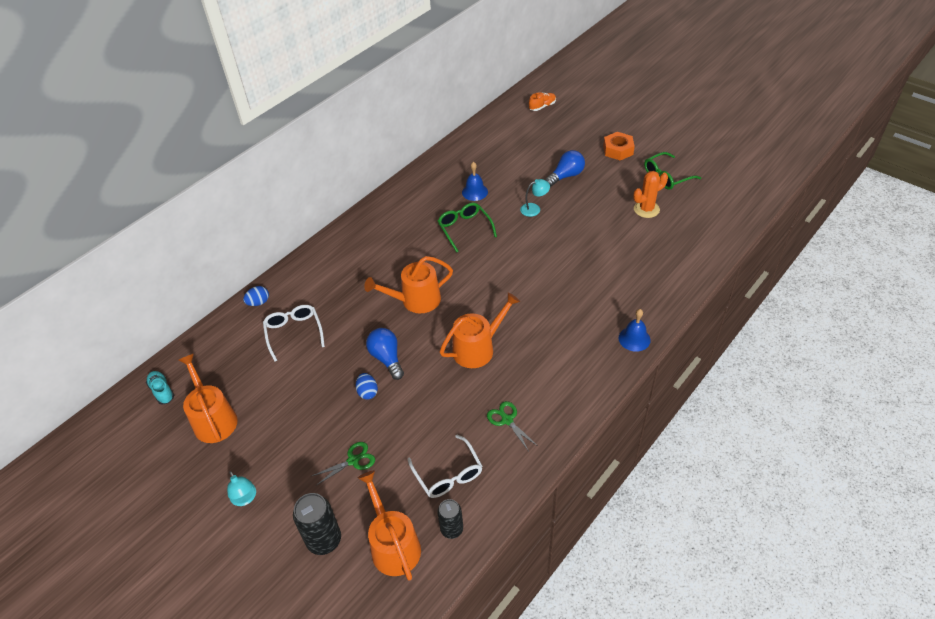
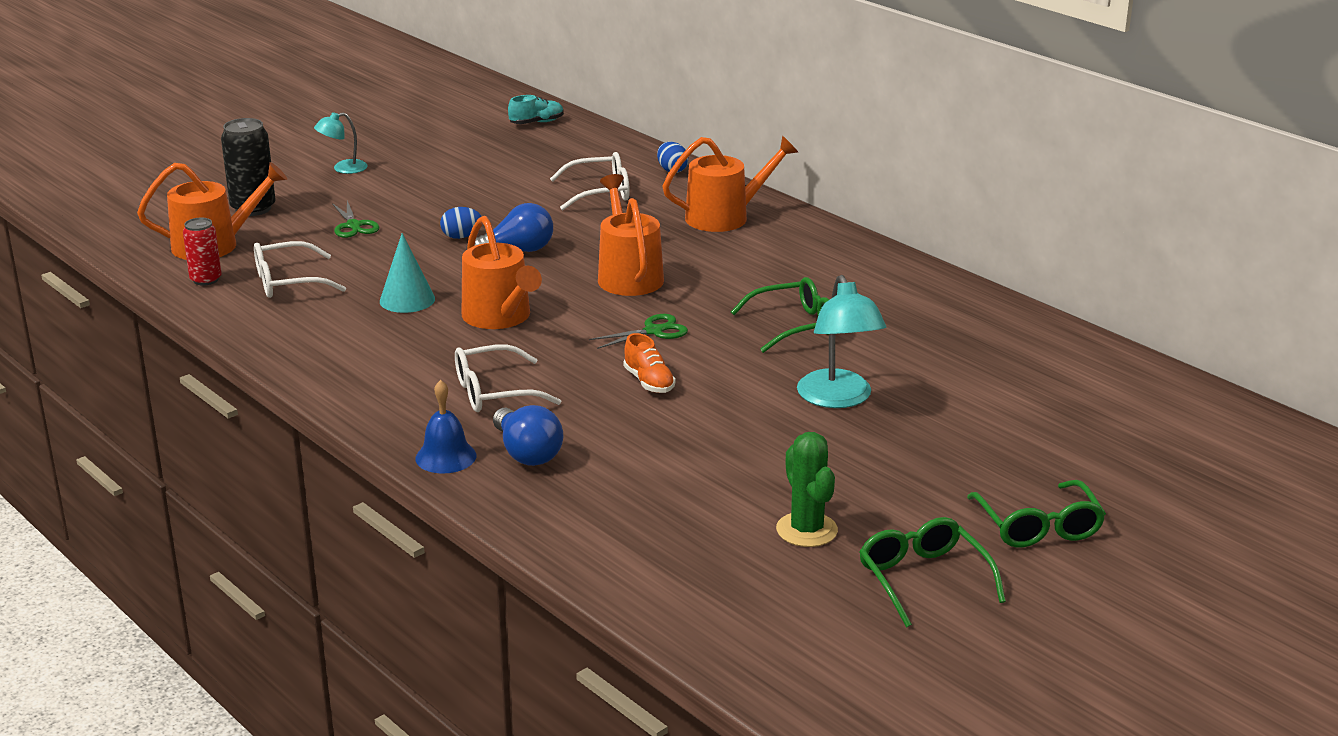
camera: 95 degrees right, 20 degrees down
(213, 419) = (474, 150): orange watering can -> orange watering can (724, 217)
(452, 529) = (206, 280): black can -> red can
(463, 399) = (407, 300): none -> turquoise cone
(474, 192) = (903, 343): blue bell -> none
(507, 420) = (348, 328): green scissors -> green scissors (653, 331)
(534, 208) = (838, 399): turquoise lamp -> turquoise lamp, size x1.75
(542, 106) = (1224, 447): orange shoe -> orange shoe (649, 382)
(564, 333) = (494, 392): none -> white glasses
(566, 176) = (943, 446): blue light bulb -> blue light bulb (527, 453)
(618, 150) = (1038, 527): orange nut -> green glasses
(646, 209) = (806, 530): orange cactus -> green cactus

